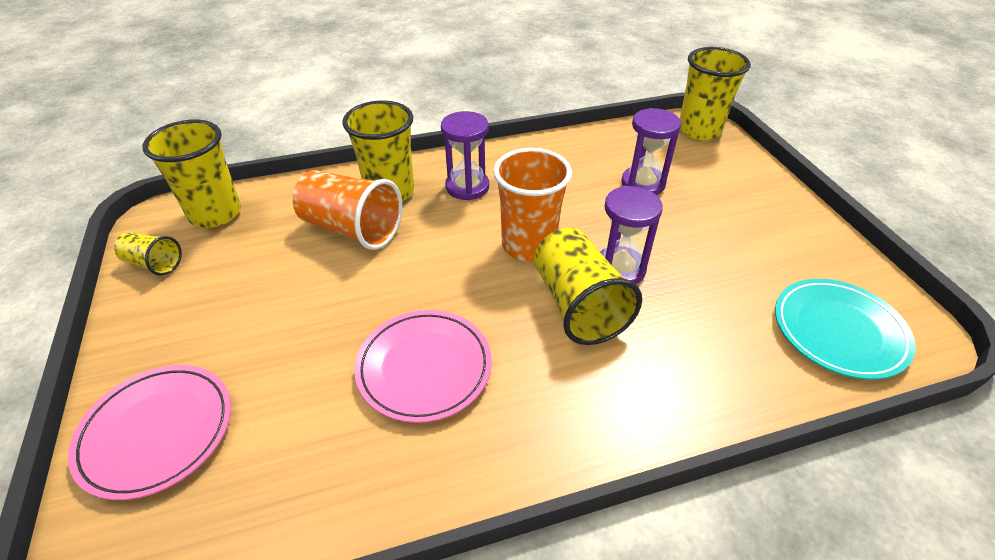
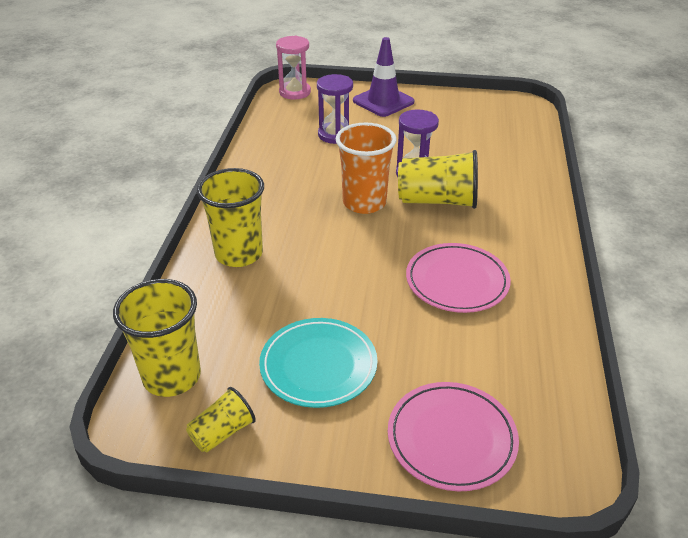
camera: 65 degrees left, 5 degrees down
(352, 229) = (274, 286): orange cup -> none
(467, 187) = (269, 211): purple hourglass -> none
(699, 130) = (295, 92): yellow cup -> pink hourglass
(756, 196) = (383, 101): none -> purple traffic cone
(838, 331) = (508, 124): turquoise plate -> turquoise plate (318, 365)

